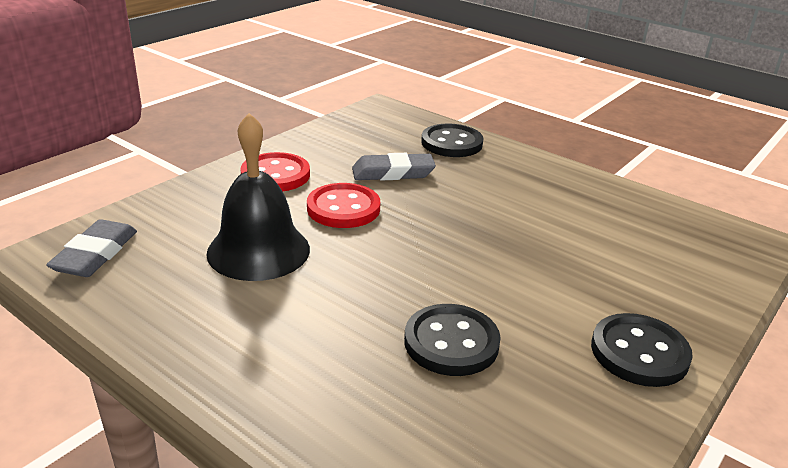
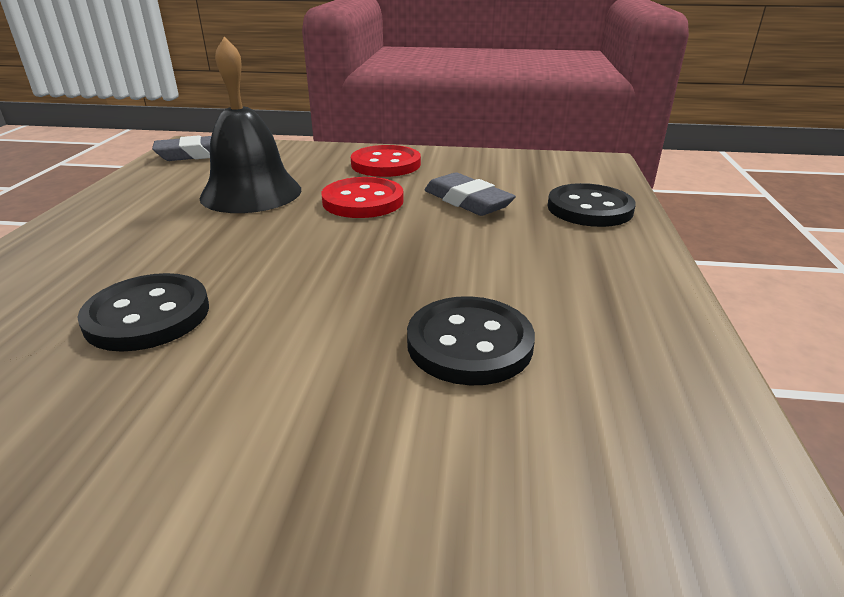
camera: 60 degrees right, 0 degrees up
(639, 352) = (193, 477): black button -> black button (469, 343)

